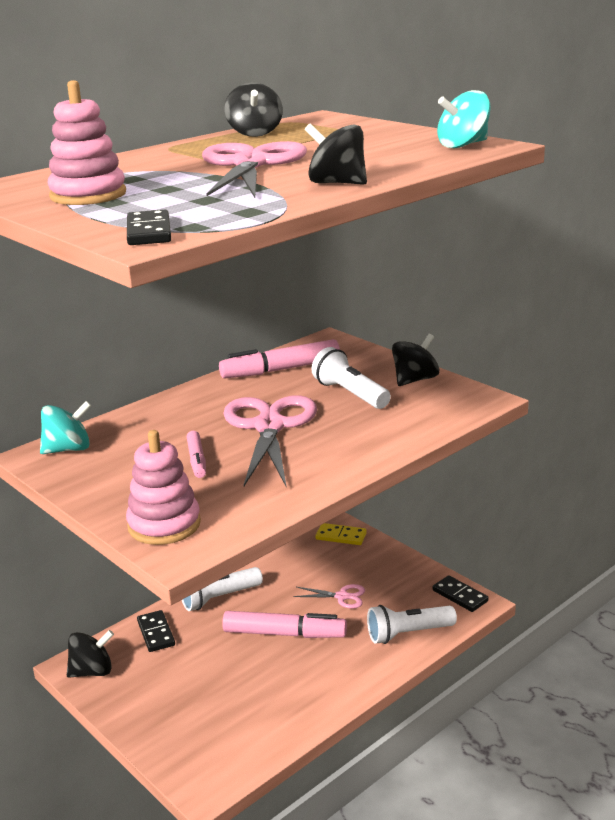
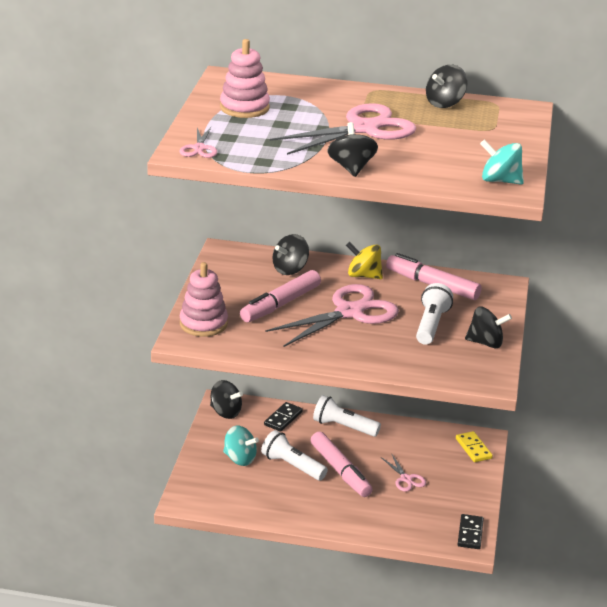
camera: 50 degrees right, 5 degrees up
(68, 449) = (242, 257): turquoise spinning top -> turquoise spinning top (240, 459)
(138, 430) = (290, 269): none -> black spinning top
(149, 232) = (199, 148): black domino -> pink scissors
(197, 460) = (280, 304): pink marker -> pink marker, size x1.82
(213, 396) = (363, 276): none -> yellow spinning top
(408, 634) = (401, 525): white flashlight -> white flashlight (292, 466)

